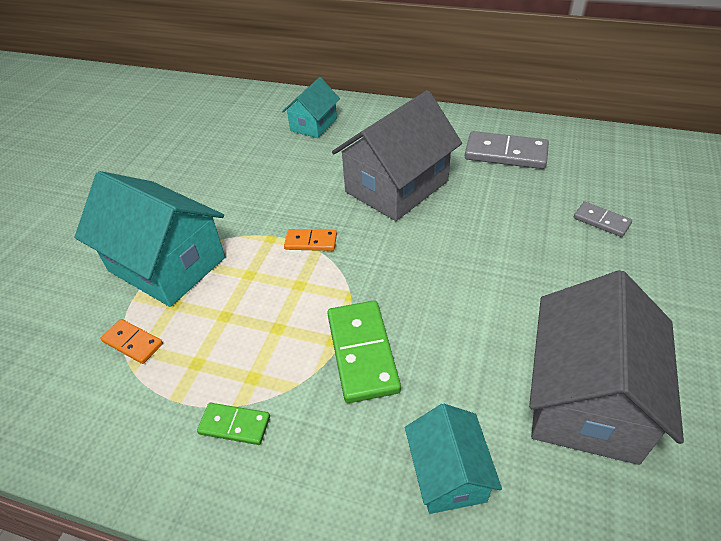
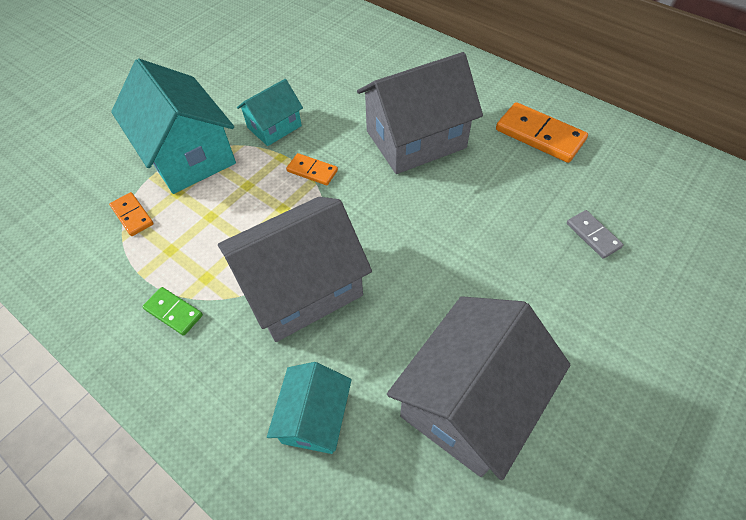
camera: 20 degrees right, 10 degrees up
(313, 124) = (374, 54): turquoise house -> turquoise house (274, 127)
(362, 352) = (302, 287): green domino -> grey house
(505, 154) = (539, 135): grey domino -> orange domino

